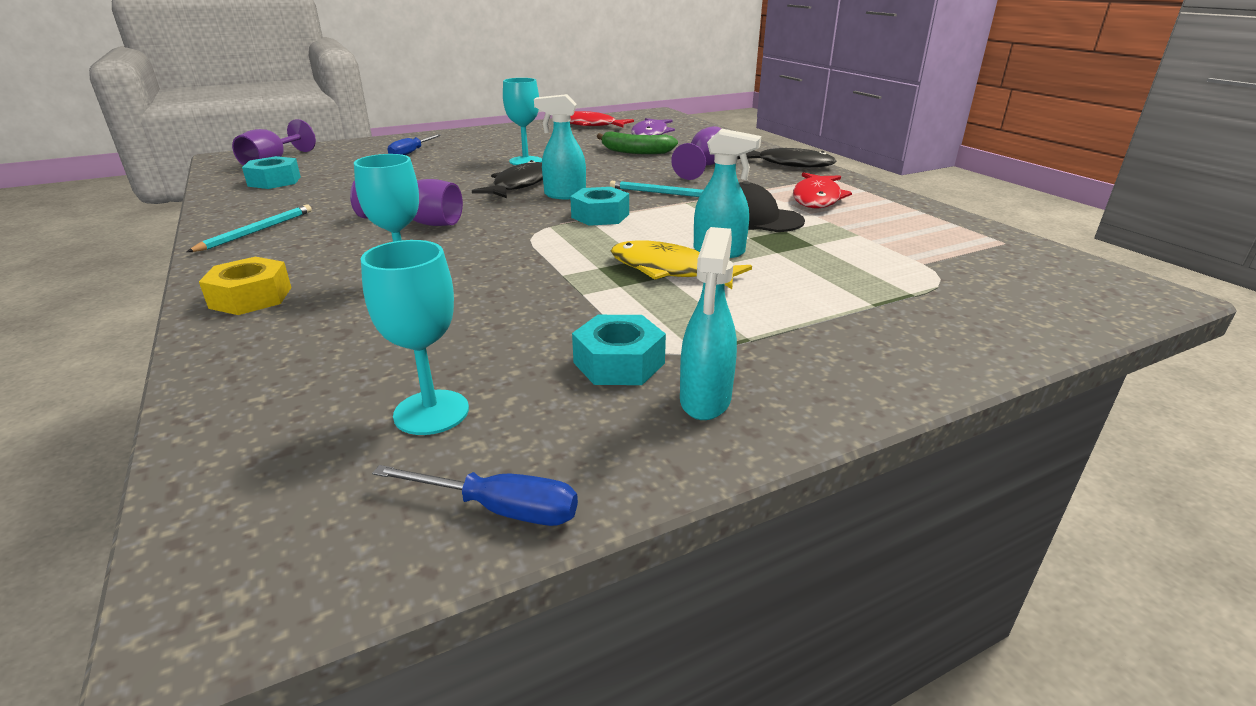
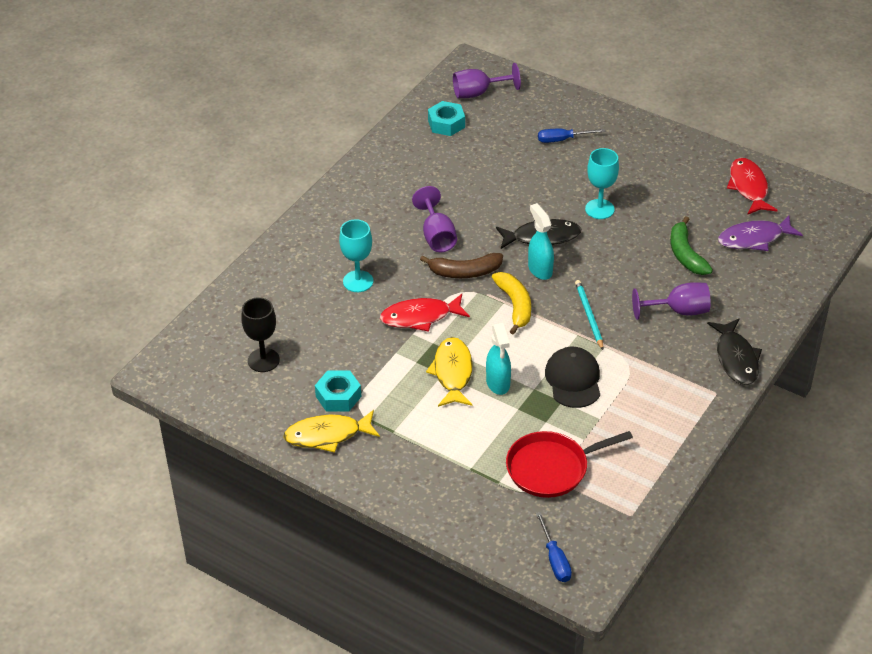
camera: 60 degrees right, 15 degrees up
(251, 297) = (303, 242): yellow nut -> none
(257, 231) = (370, 182): turquoise pencil -> none
(431, 412) = (263, 360): turquoise goblet -> black goblet
(499, 509) = (227, 408): blue screwdriver -> blue screwdriver (555, 559)
(506, 224) = (464, 272): none -> brown banana
(600, 216) = (515, 305): turquoise nut -> yellow banana
(705, 401) = (327, 435): turquoise spray bottle -> yellow fish
(817, 198) = (649, 399): red fish -> red fish (420, 317)
(900, 260) = (551, 468): none -> red pan

